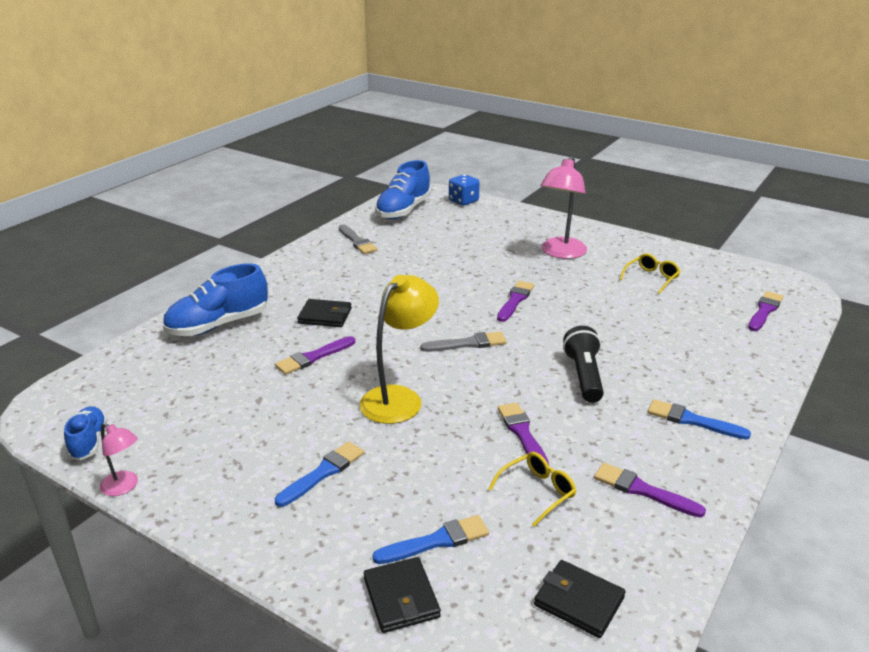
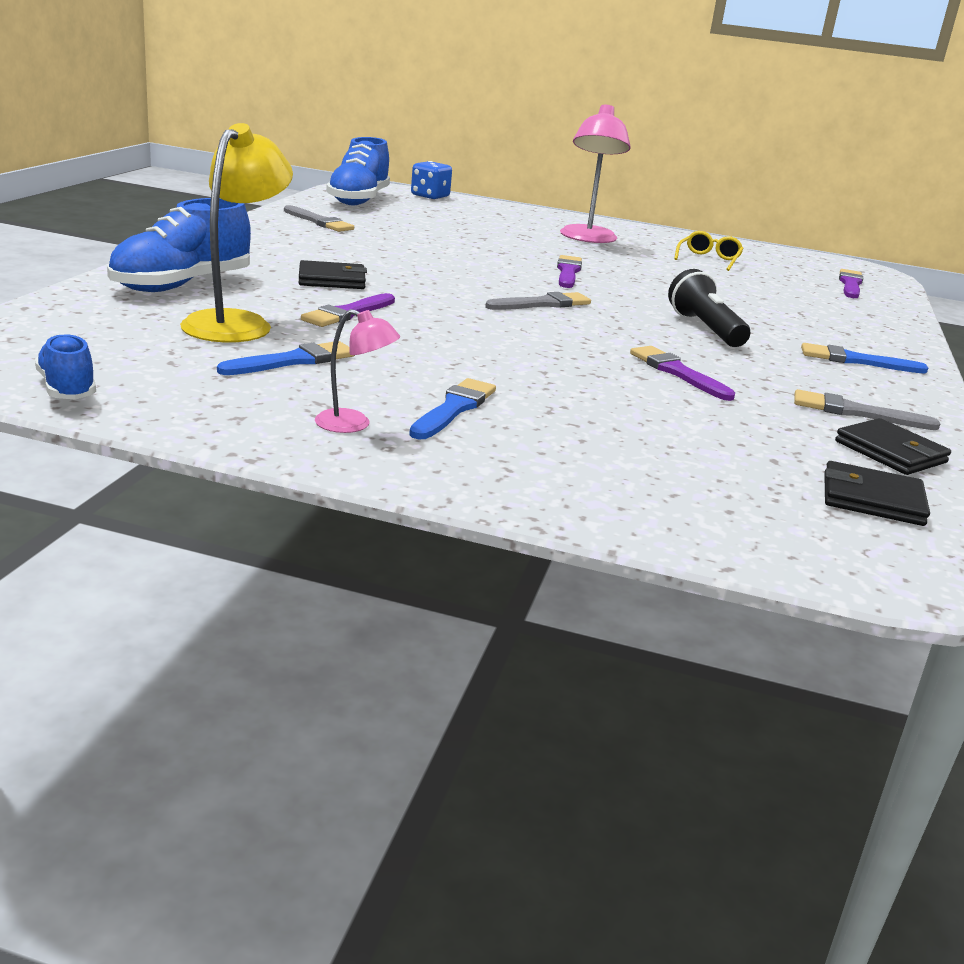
camera: 20 degrees left, 5 degrees down
(124, 487) = (165, 429): pink lamp -> pink lamp (353, 424)
(399, 398) = (497, 346): yellow lamp -> yellow lamp (236, 323)
(401, 597) = (659, 509): black wallet -> black wallet (890, 452)
(436, 541) = (658, 460): blue brush -> blue brush (293, 361)
(537, 492) = (740, 417): yellow glasses -> none
(642, 490) = (855, 412): purple brush -> grey brush

